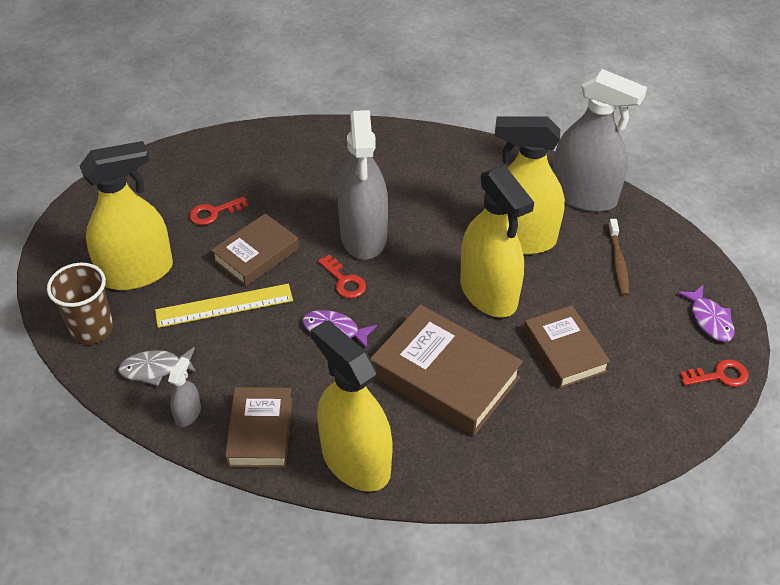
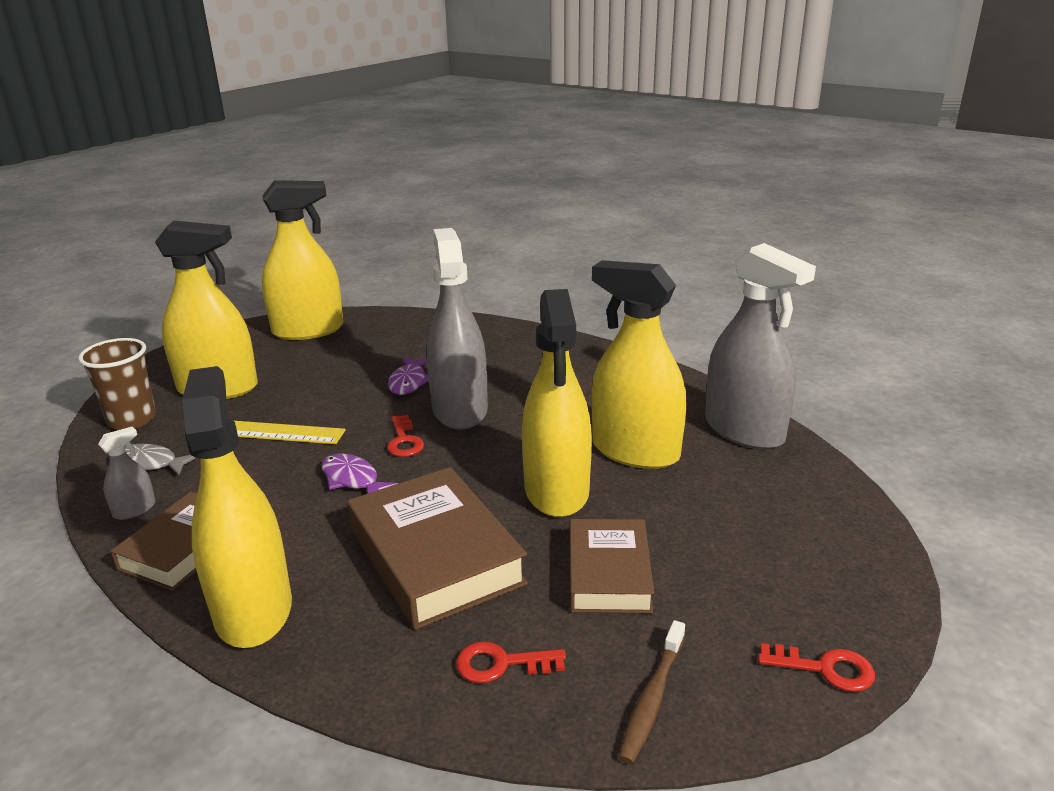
camera: 25 degrees right, 20 degrees down
(157, 179) = (308, 330): none -> yellow spray bottle
(213, 213) = (332, 362): red key -> red key (501, 664)
(256, 255) = (338, 400): brown book -> none
(364, 236) = (459, 410): grey spray bottle -> grey spray bottle turned 150 degrees clockwise
(618, 262) = (748, 501): brown toothbrush -> brown toothbrush (652, 698)
(709, 319) = (847, 596): purple fish -> purple fish (409, 382)

